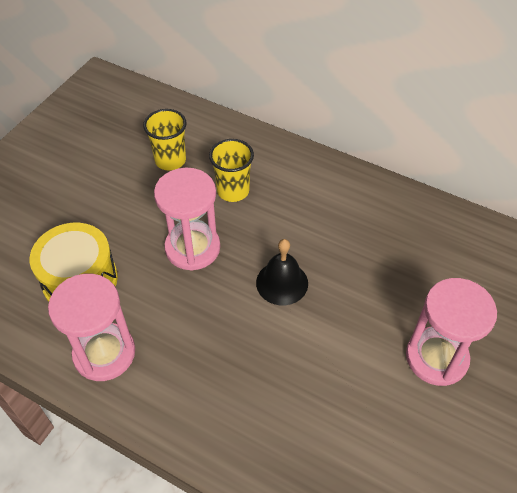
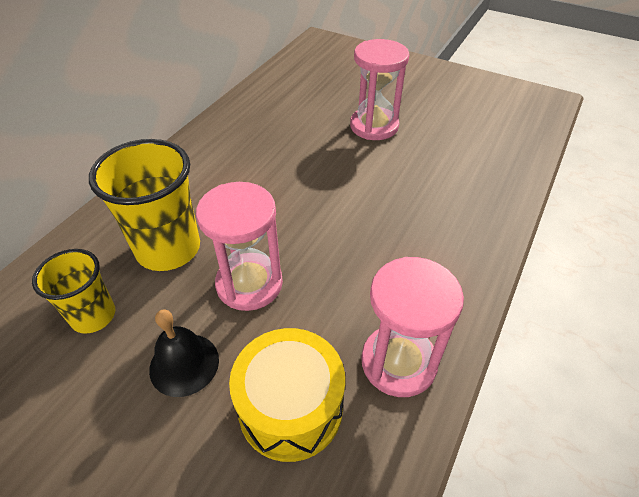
camera: 90 degrees left, 5 degrees down
(233, 191) = (168, 249): yellow cup -> yellow cup, size x1.64
(282, 283) = (301, 209): black bell -> black bell (184, 364)

